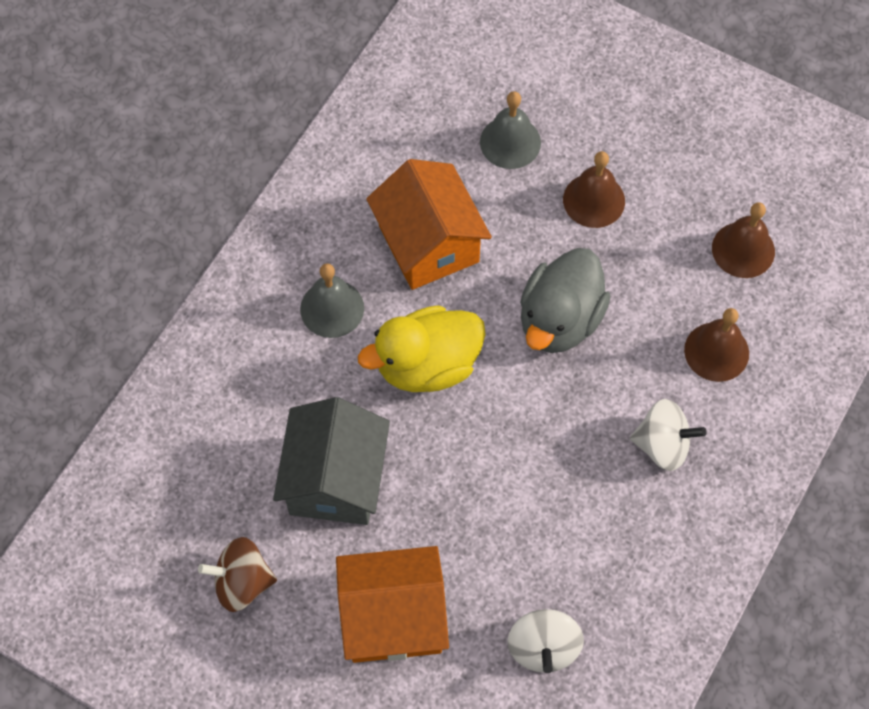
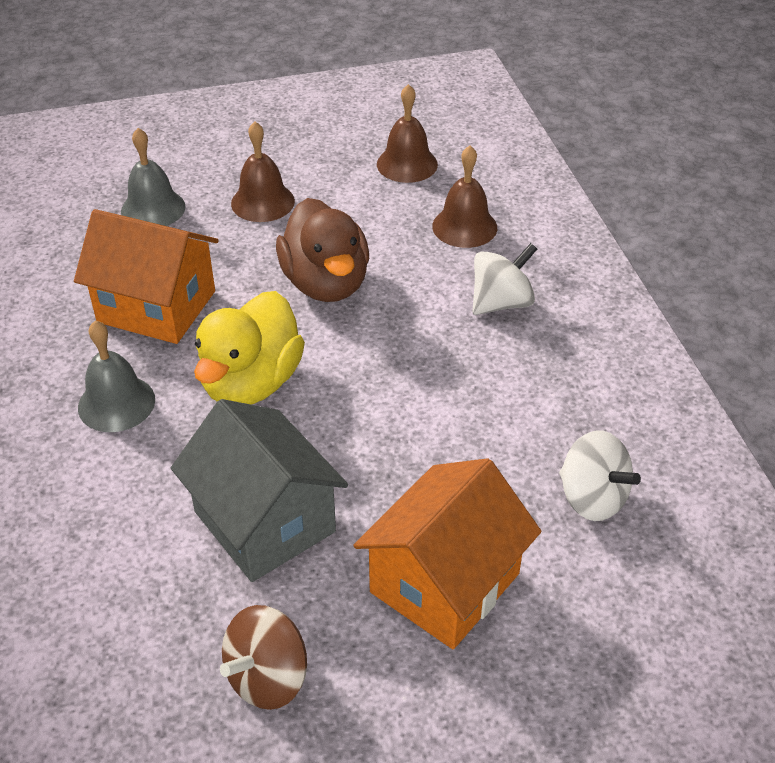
camera: 45 degrees left, 20 degrees down
(560, 320) = (326, 283): grey duck -> brown duck

